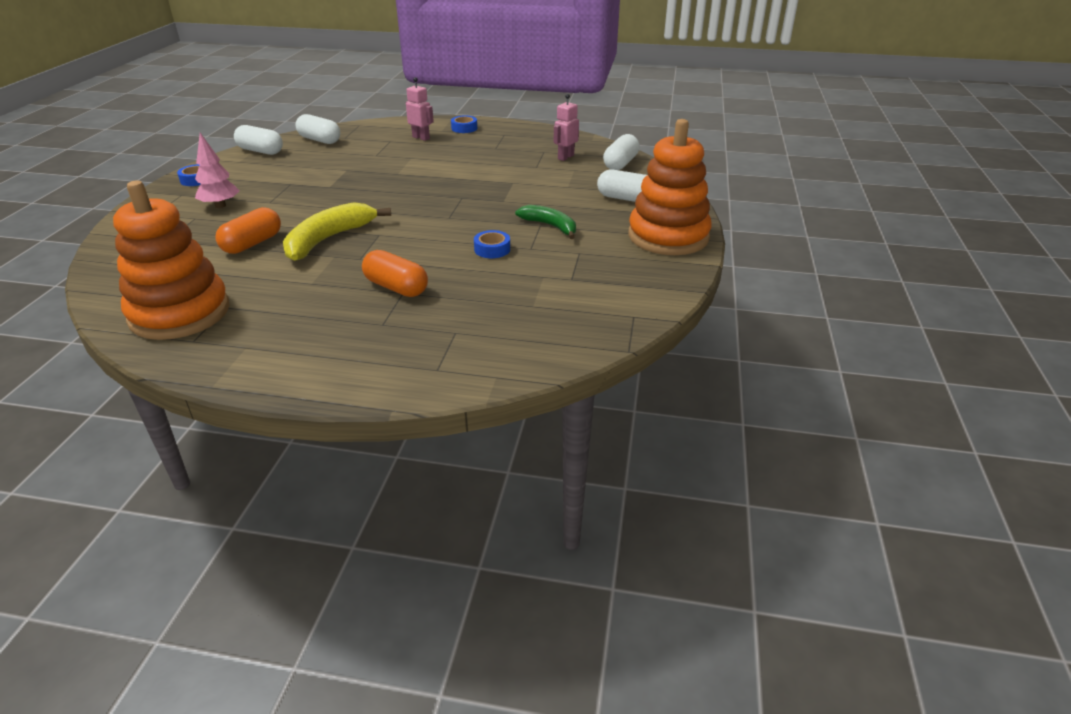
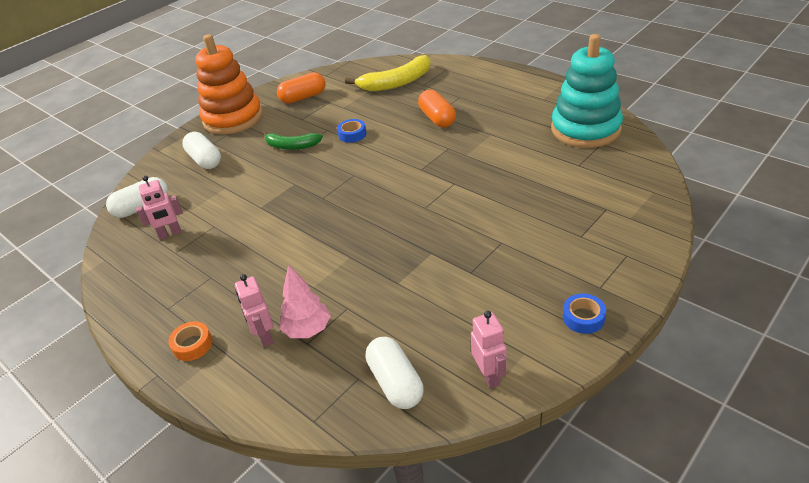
camera: 145 degrees left, 5 degrees up
(180, 313) = (585, 129): orange stacking toy -> turquoise stacking toy
(220, 206) = (553, 250): pink tree -> pink tree (307, 330)
(252, 244) = (527, 184): orange capsule -> orange capsule (303, 97)
(260, 151) = (489, 375): white capsule -> pink robot
(328, 239) = (463, 173): yellow banana -> yellow banana (396, 83)
(464, 128) = (192, 345): blue tape -> orange tape
(550, 226) = (292, 146): green banana -> green banana turned 60 degrees counterclockwise

